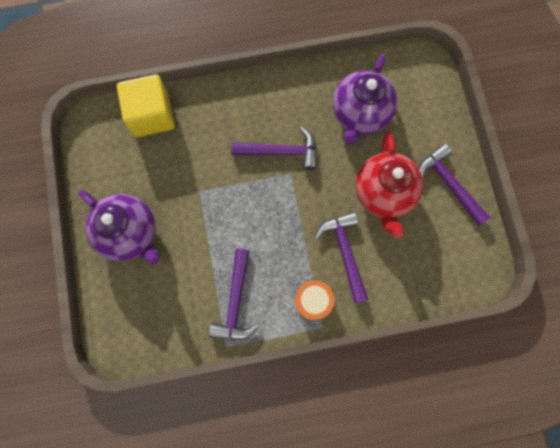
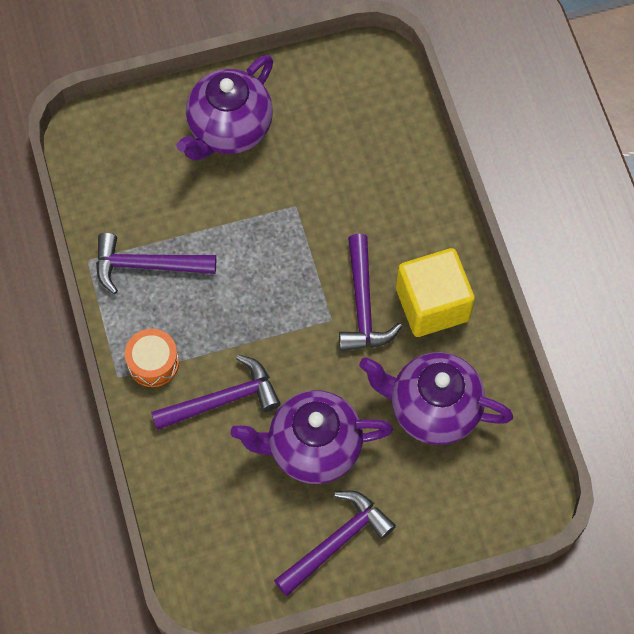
camera: 85 degrees right, 10 degrees down
(152, 115) = (399, 134): yellow cube -> yellow cube (432, 304)
(383, 194) = (313, 448): red teapot -> purple teapot

